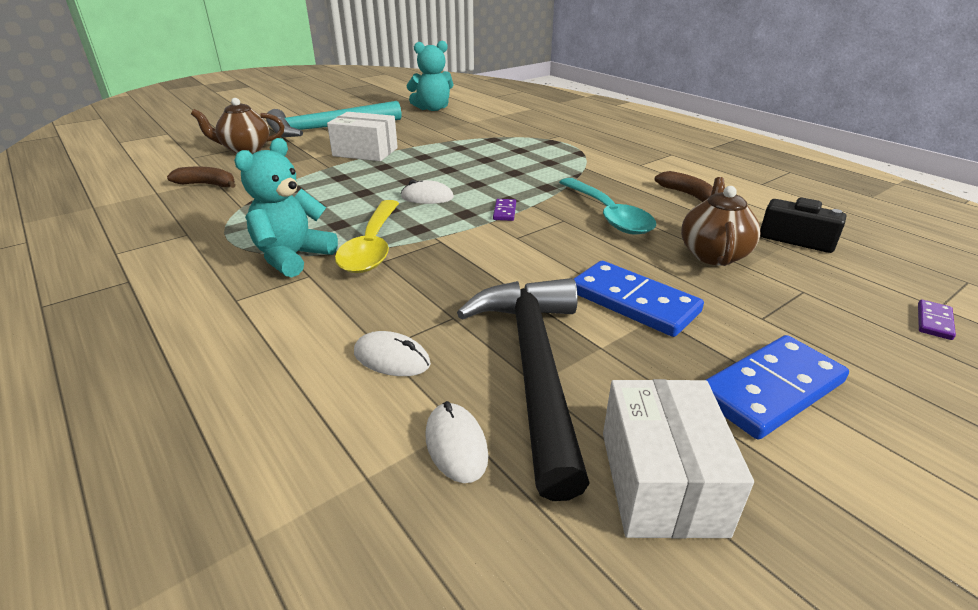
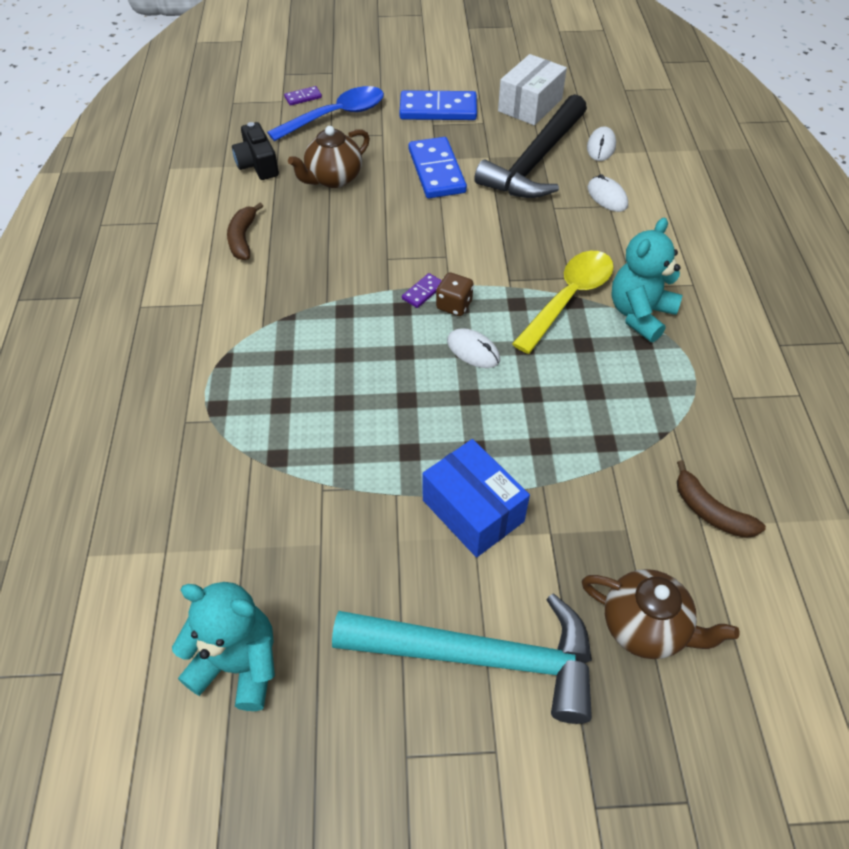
camera: 145 degrees left, 20 degrees up
(292, 257) = (640, 314): turquoise teddy bear -> turquoise teddy bear turned 150 degrees clockwise
(365, 152) = (473, 510): white box -> blue box
(470, 213) = (454, 305): none -> brown dice
(608, 215) = (345, 247): turquoise spoon -> none
(850, 316) = (336, 116): none -> blue spoon

